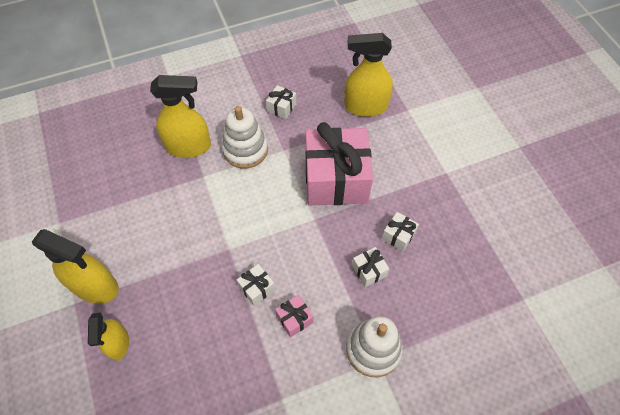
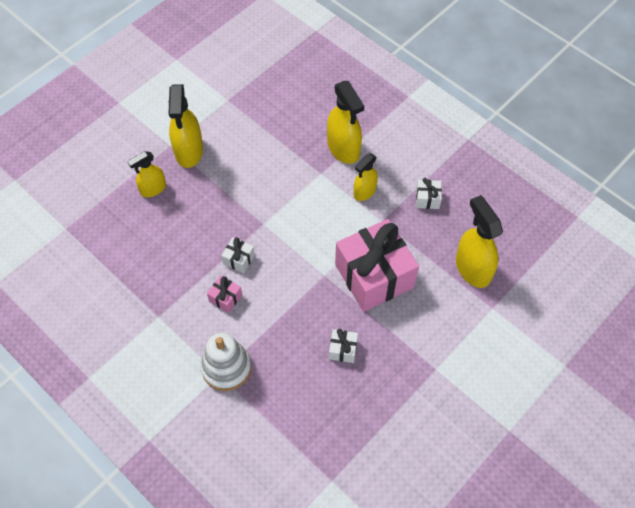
camera: 65 degrees right, 0 degrees up
(245, 150) = (364, 191): white stacking toy -> yellow spray bottle
(369, 271) = (296, 338): white gift -> none

